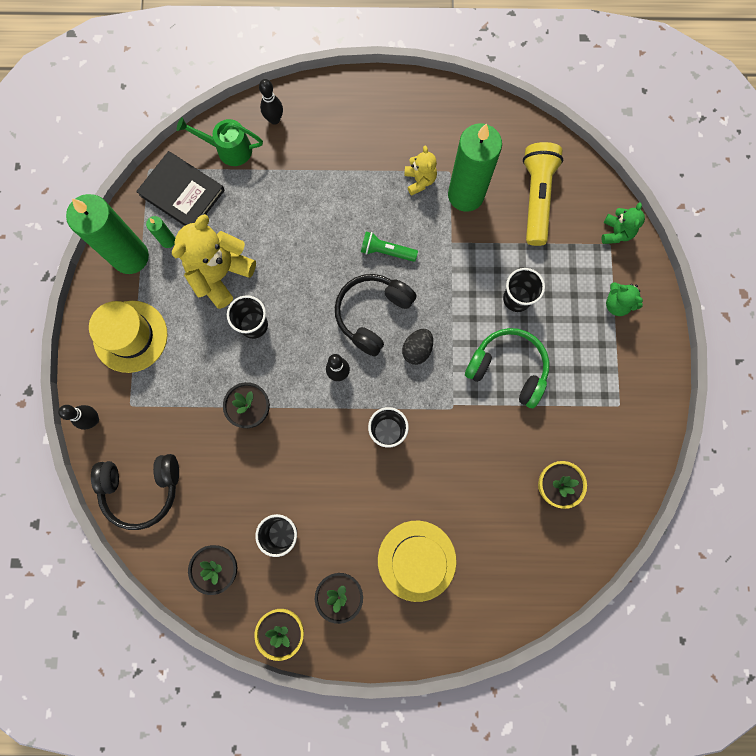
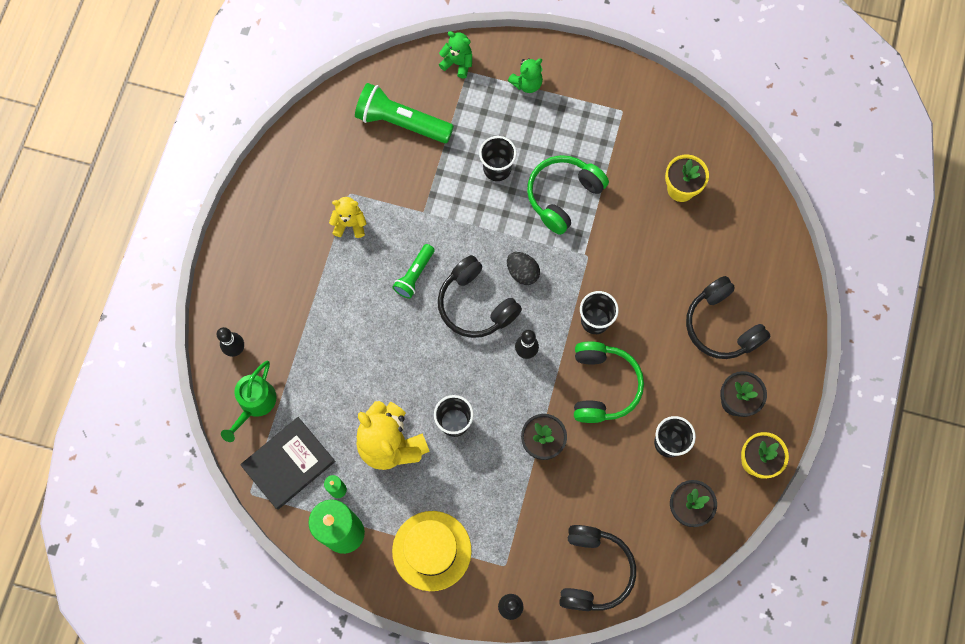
camera: 75 degrees left, 5 degrees down
(323, 455) = (602, 386): none -> green headphones
(416, 560) = (721, 326): yellow hat -> black headphones
(465, 195) = (378, 185): green candle -> none
(536, 198) = (402, 122): yellow flashlight -> green flashlight

